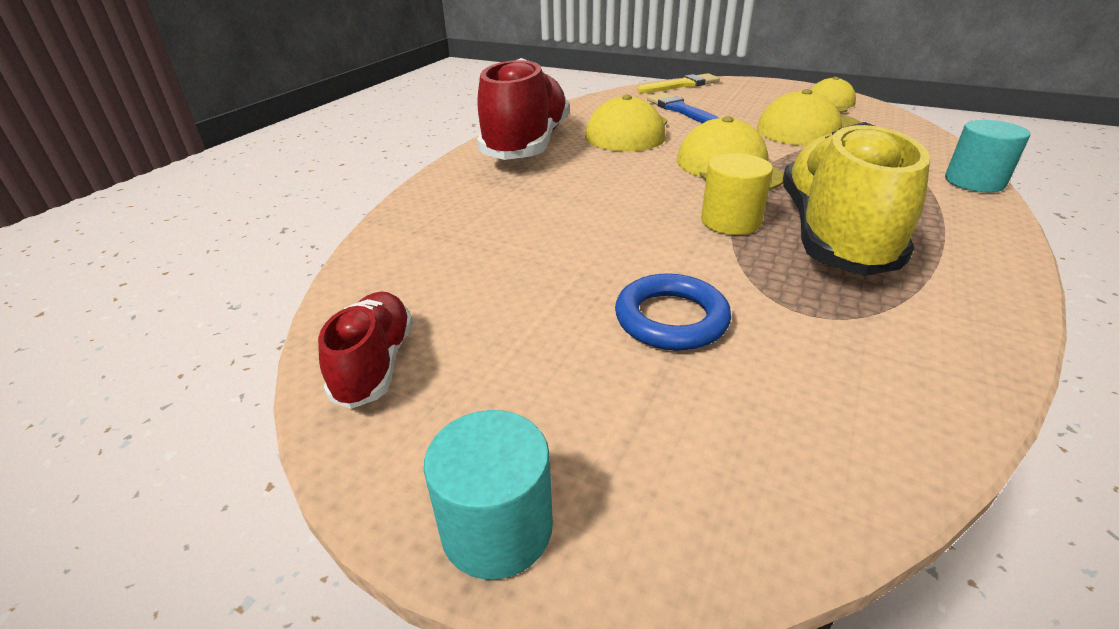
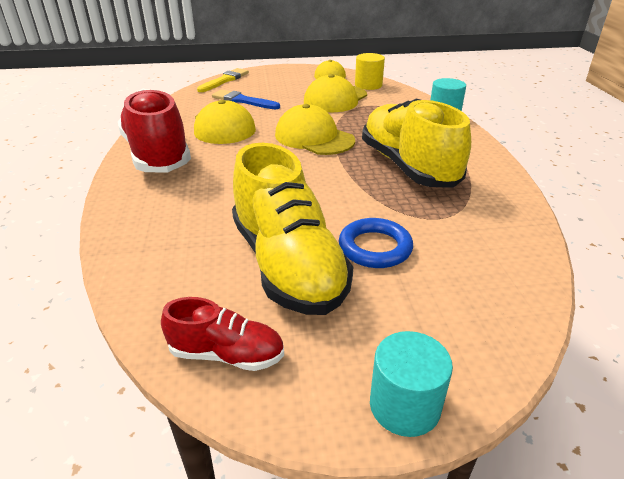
camera: 35 degrees left, 0 degrees up
(375, 364) = (226, 354): red shoe -> red shoe turned 135 degrees clockwise
(540, 298) = (287, 264): none -> yellow shoe
(730, 221) = (349, 174): yellow cylinder -> yellow cylinder (368, 85)

